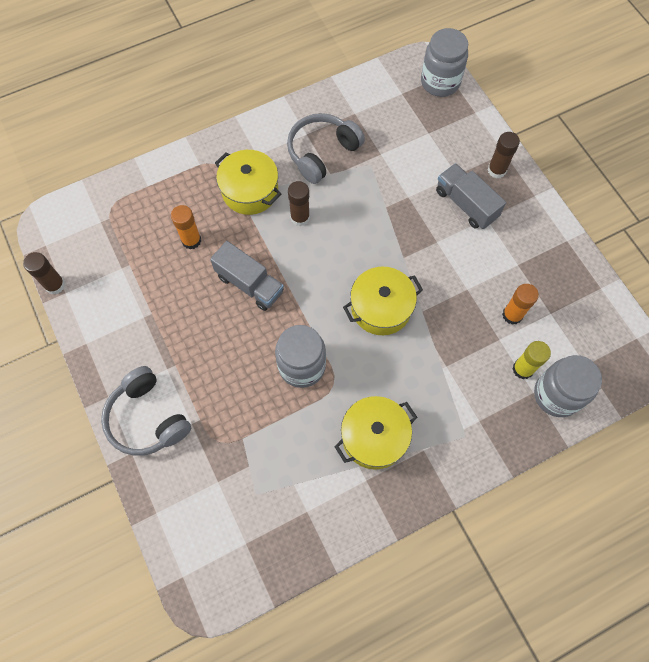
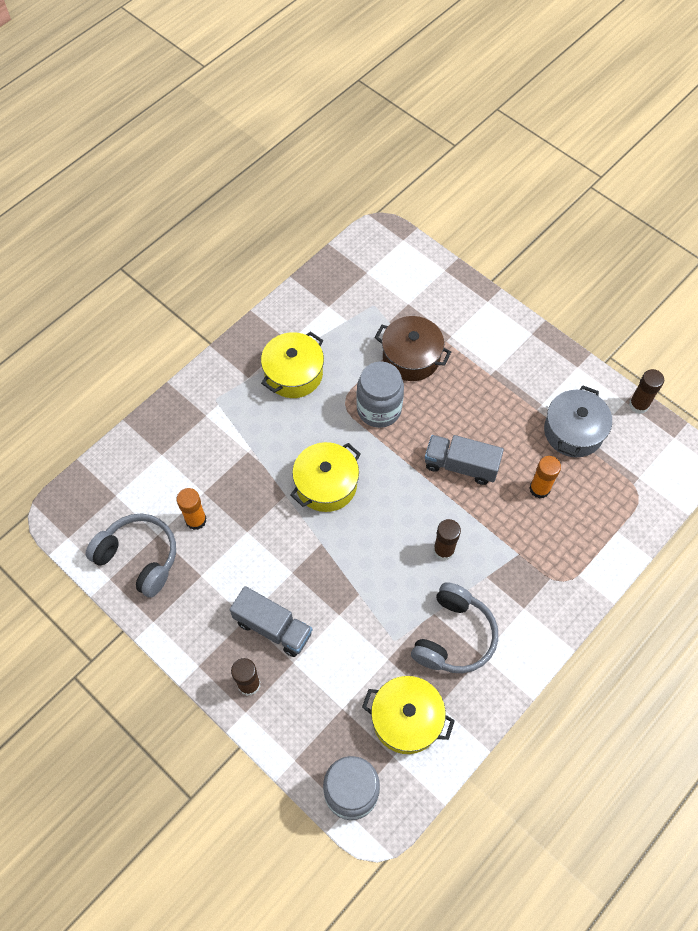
camera: 160 degrees right, 5 degrees down
(130, 281) = (573, 431): none -> grey pot
(147, 418) = (489, 328): grey headphones -> grey headphones (139, 557)
(244, 413) = (411, 357): none -> brown pot
(250, 191) = (509, 562): yellow pot -> yellow pot (406, 719)
(522, 369) = (175, 472): yellow glue stick -> none
(556, 395) = (139, 459): grey jar -> none

